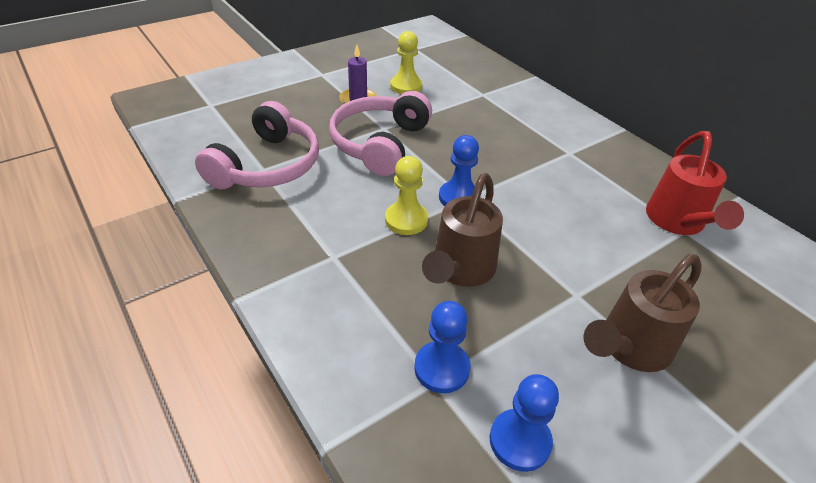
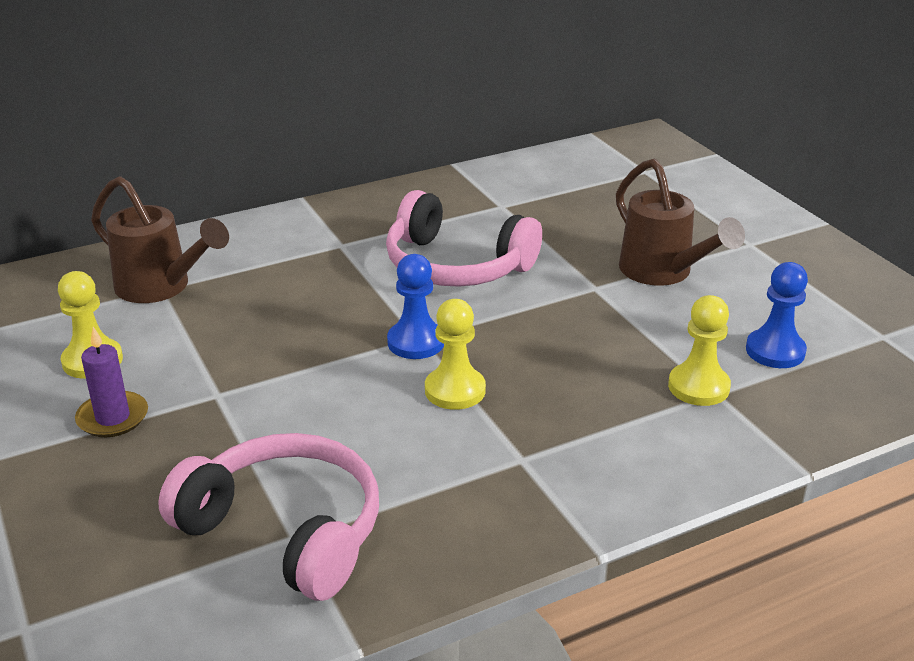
camera: 80 degrees left, 10 degrees down
(380, 144) = (263, 401): pink headphones -> pink headphones (456, 265)
(441, 368) = (698, 387): blue pawn -> yellow pawn
(460, 270) = (553, 357): brown watering can -> brown watering can (161, 287)
(677, 222) = (488, 206): red watering can -> none

